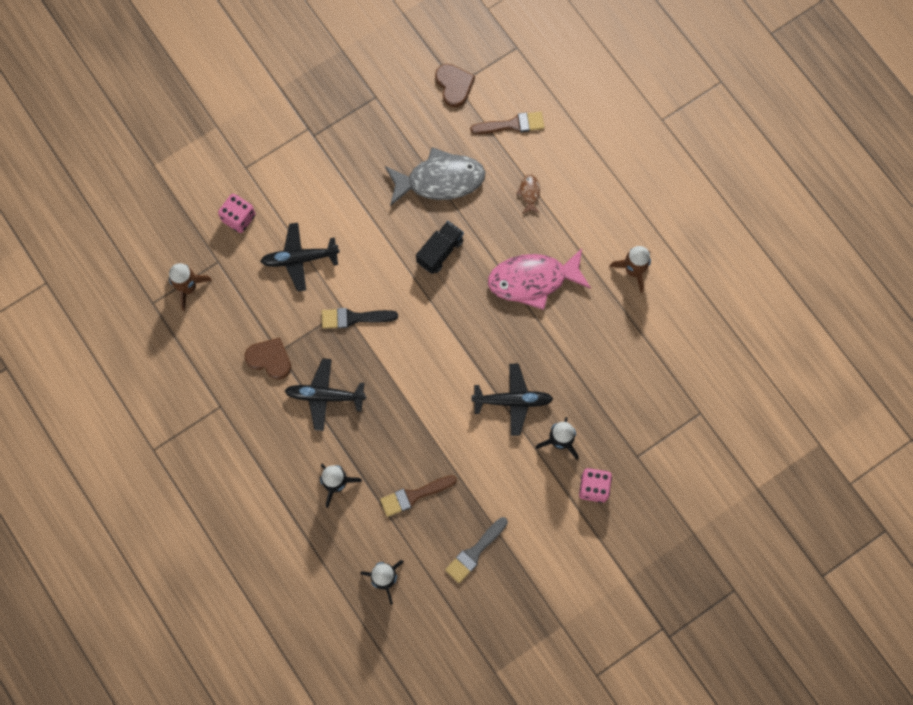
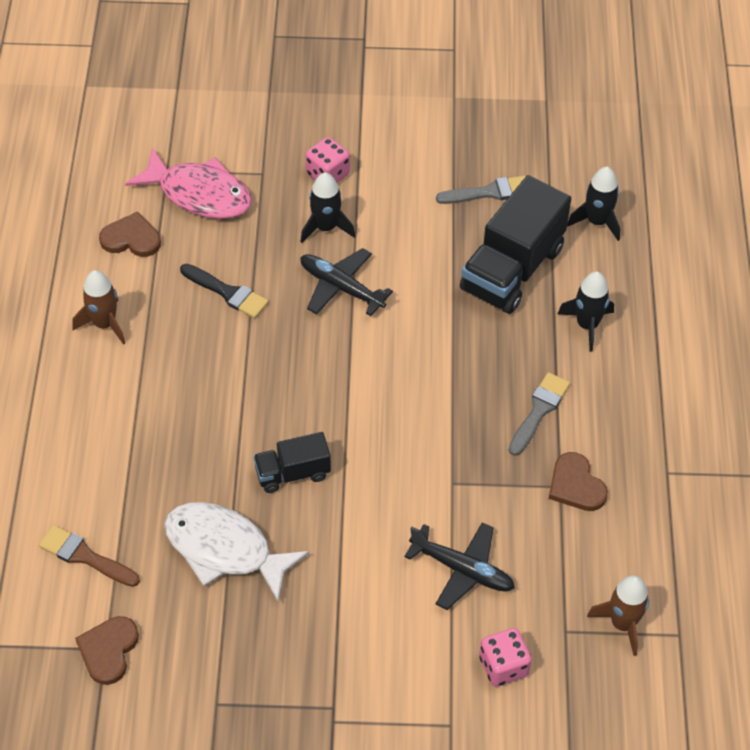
camera: 145 degrees left, 20 degrees down
(325, 396) = (539, 411): black plane -> grey brush
(354, 318) = (446, 467): black brush -> black brush (227, 292)
(414, 495) = (512, 269): brown brush -> black truck
(440, 180) = (225, 550): grey fish -> white fish
(529, 193) = (137, 469): brown fish -> none
(533, 280) = (217, 381): pink fish -> pink fish (199, 194)
(674, 343) = (131, 238): none -> brown heart

